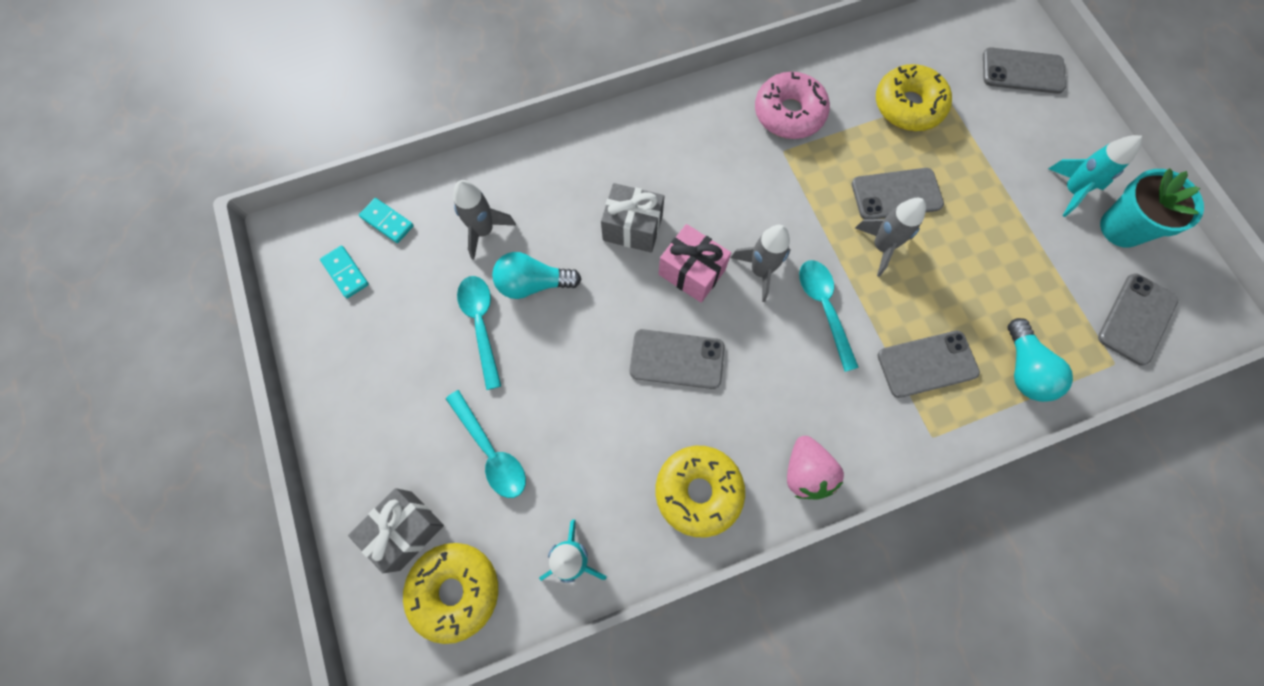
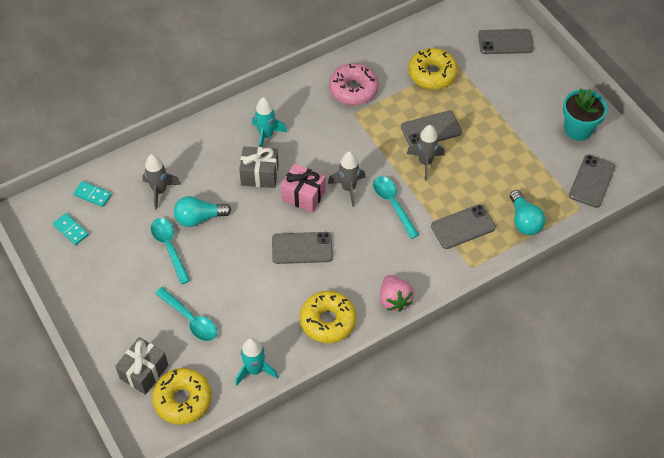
camera: 10 degrees left, 15 degrees down
(1071, 190) = (544, 111): turquoise rocket -> turquoise rocket (266, 135)

